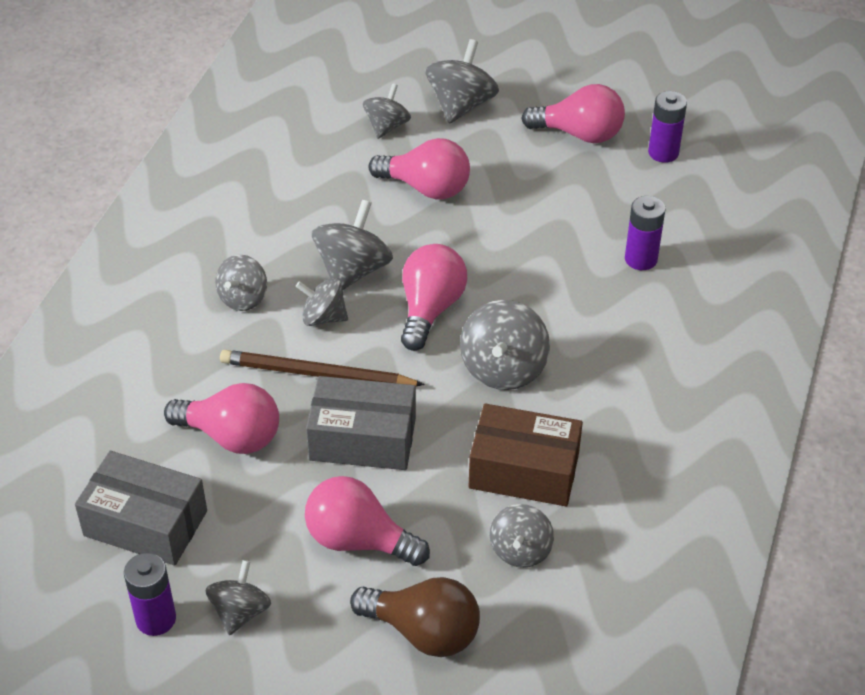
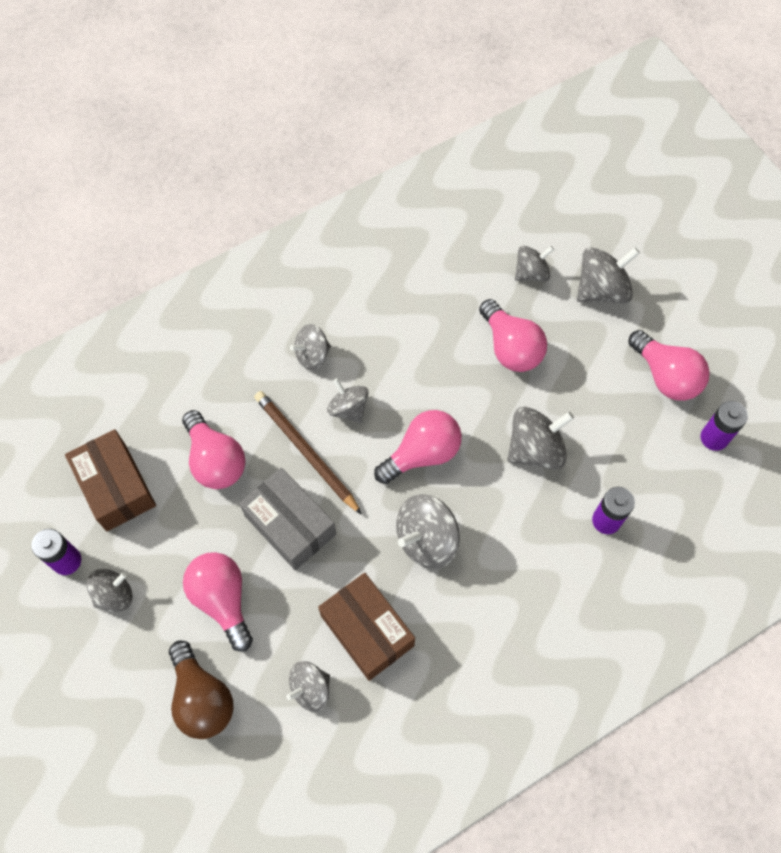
camera: 40 degrees right, 20 degrees up
(145, 523) = (116, 487): grey box -> brown box
(352, 270) = (400, 383): grey spinning top -> grey spinning top (535, 449)

